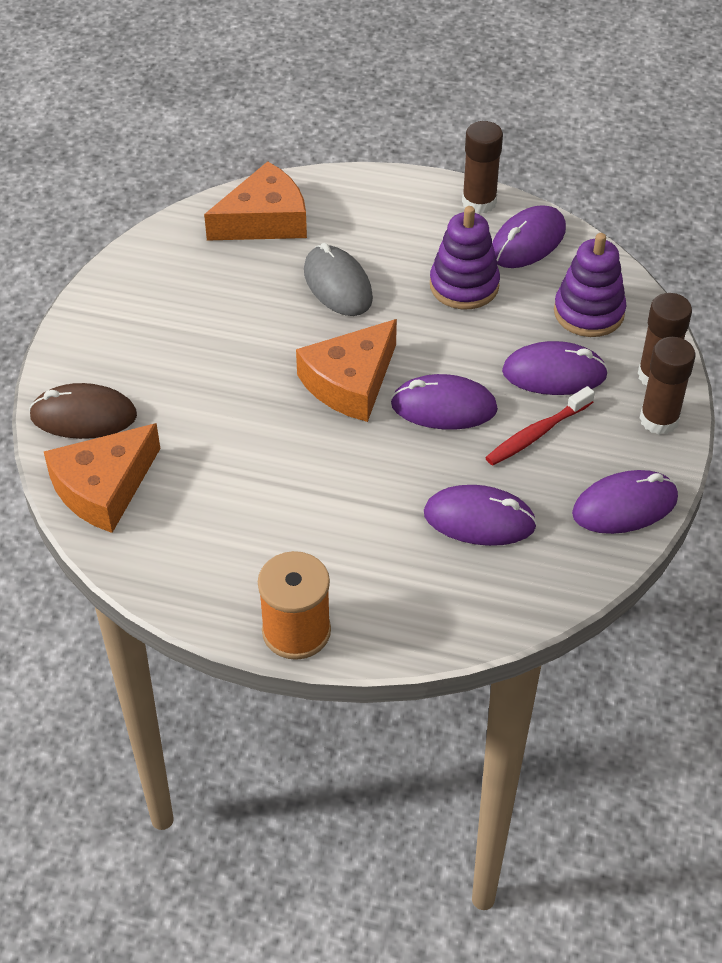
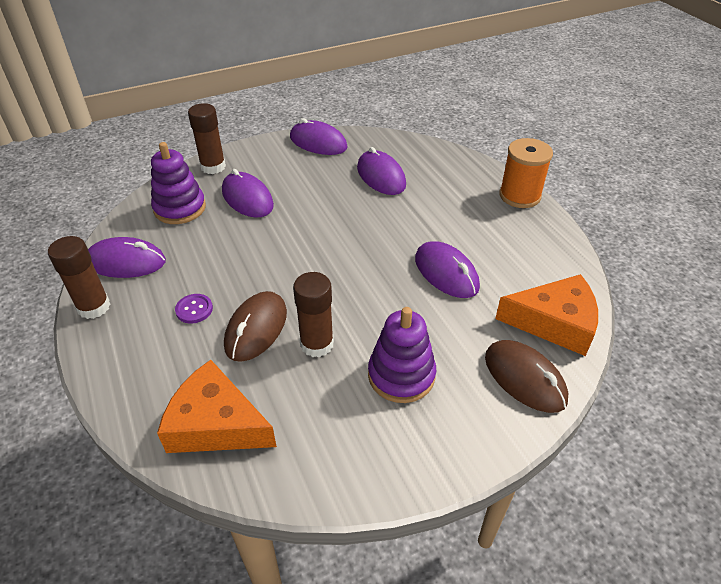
camera: 130 degrees left, 5 degrees down
(338, 285) = (256, 329): grey mouse -> brown mouse
(350, 382) = (342, 269): orange cheese -> none
(406, 258) = (194, 309): none -> purple button
(444, 407) = (319, 223): purple mouse -> purple mouse (446, 273)
(464, 285) = (200, 268): purple stacking toy -> purple stacking toy (401, 375)
(536, 434) = (301, 185): red toothbrush -> none
(659, 419) = (247, 154): brown glue stick -> brown glue stick (317, 344)

